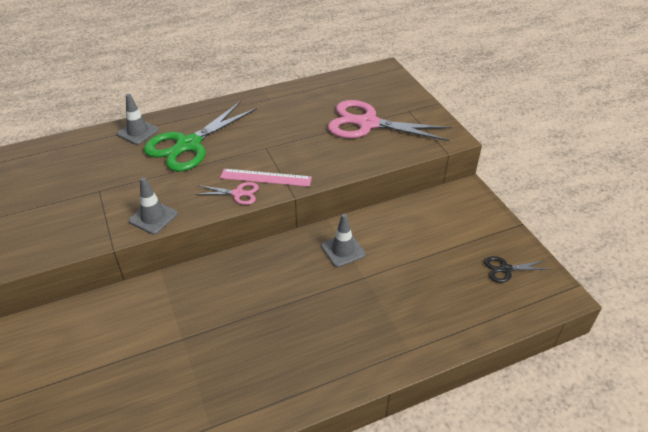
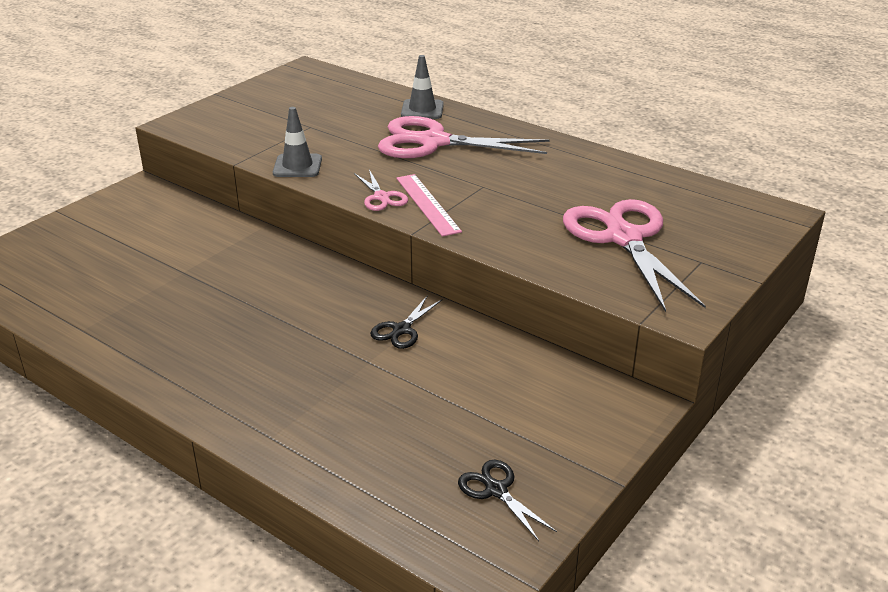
camera: 60 degrees right, 10 degrees down
(189, 145) = (434, 142): green scissors -> pink scissors
(343, 250) = (401, 330): grey traffic cone -> black scissors

